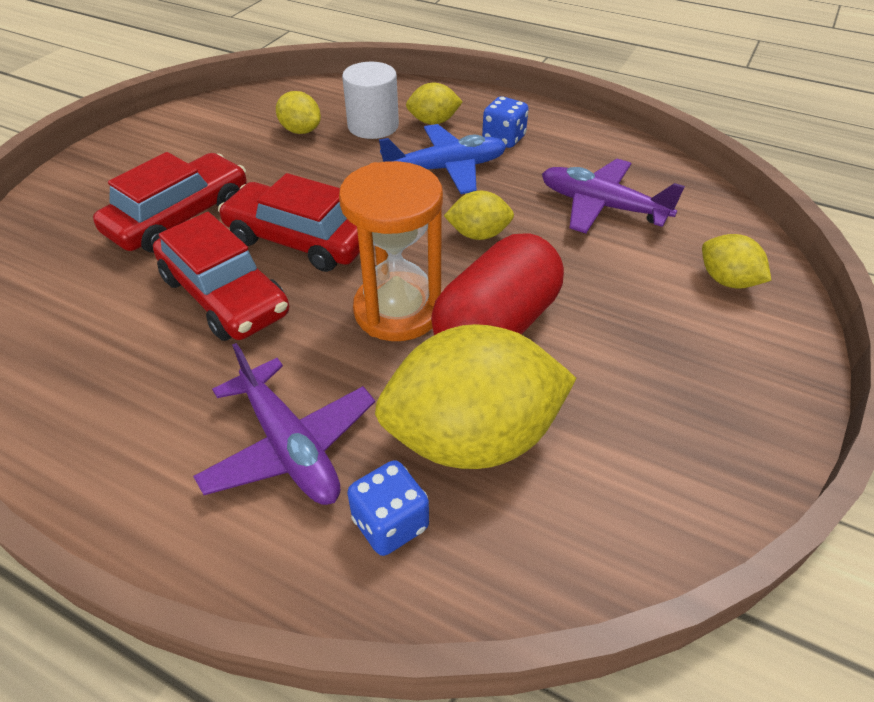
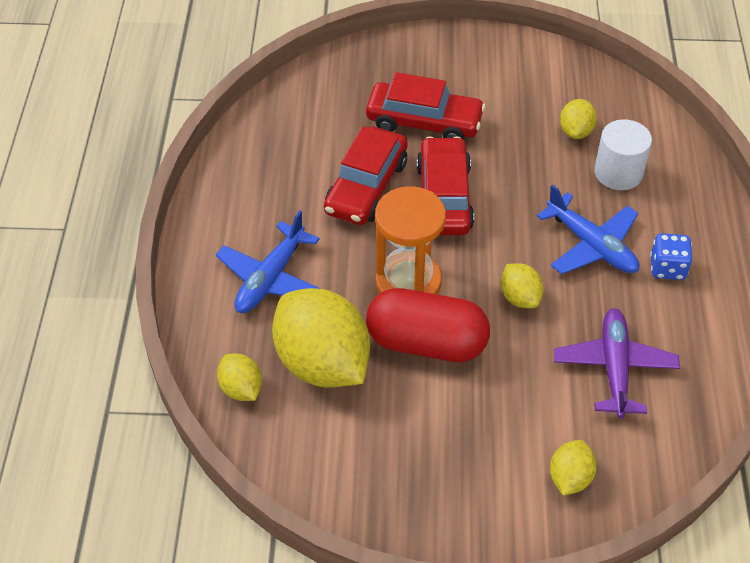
camera: 65 degrees right, 5 degrees up
(290, 446) = (270, 278): purple plane -> blue plane
(390, 523) = (245, 346): blue dice -> none
(433, 122) = (657, 209): yellow lemon -> yellow lemon (241, 388)

